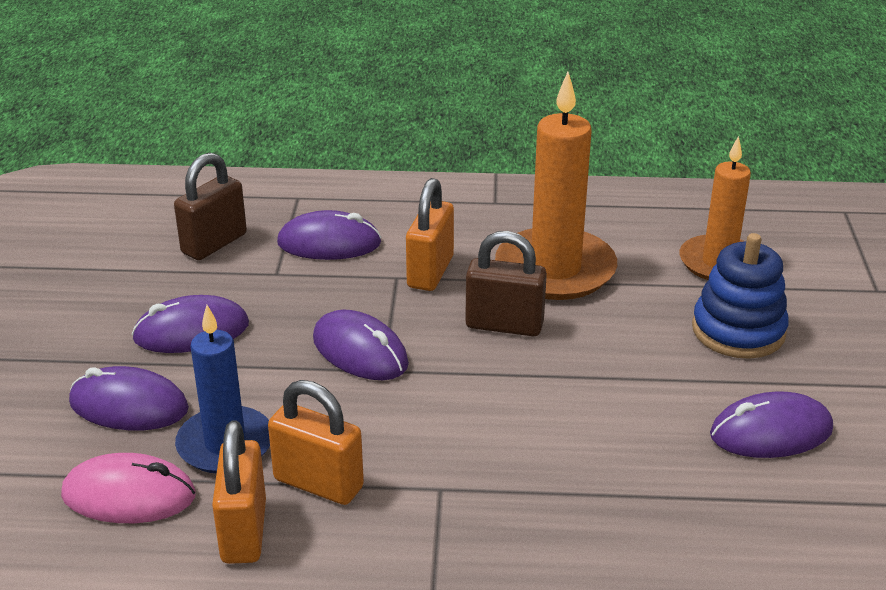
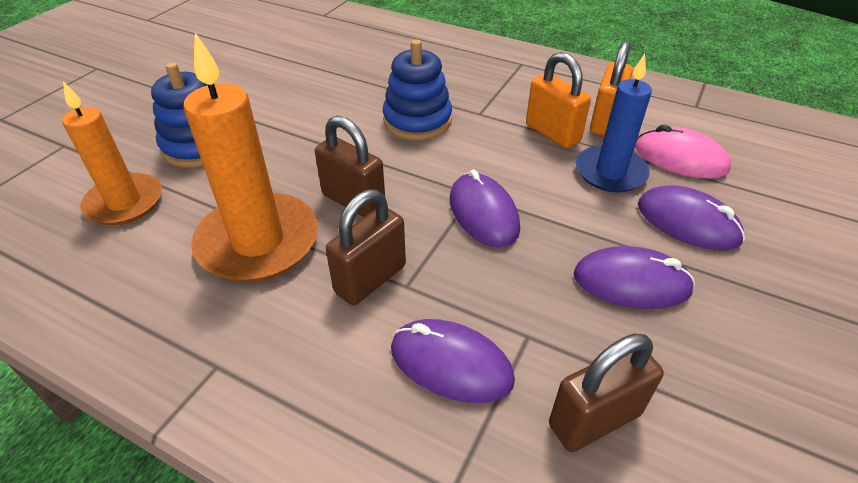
camera: 155 degrees left, 10 degrees up
(430, 272) = (370, 279): orange padlock -> brown padlock
(518, 445) = (417, 121): none -> blue stacking toy
(771, 432) = (270, 89): purple mouse -> none

